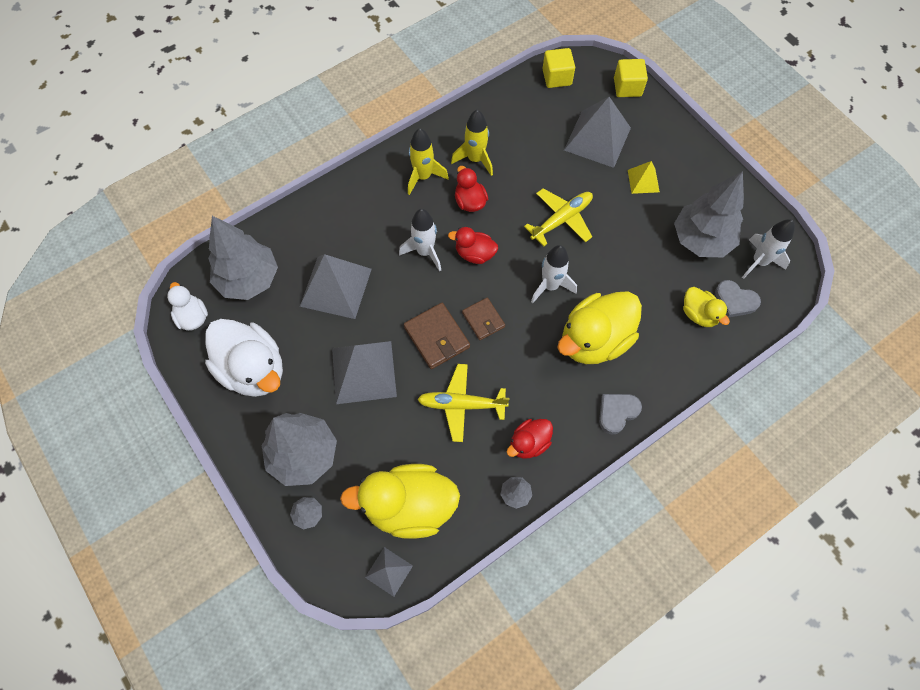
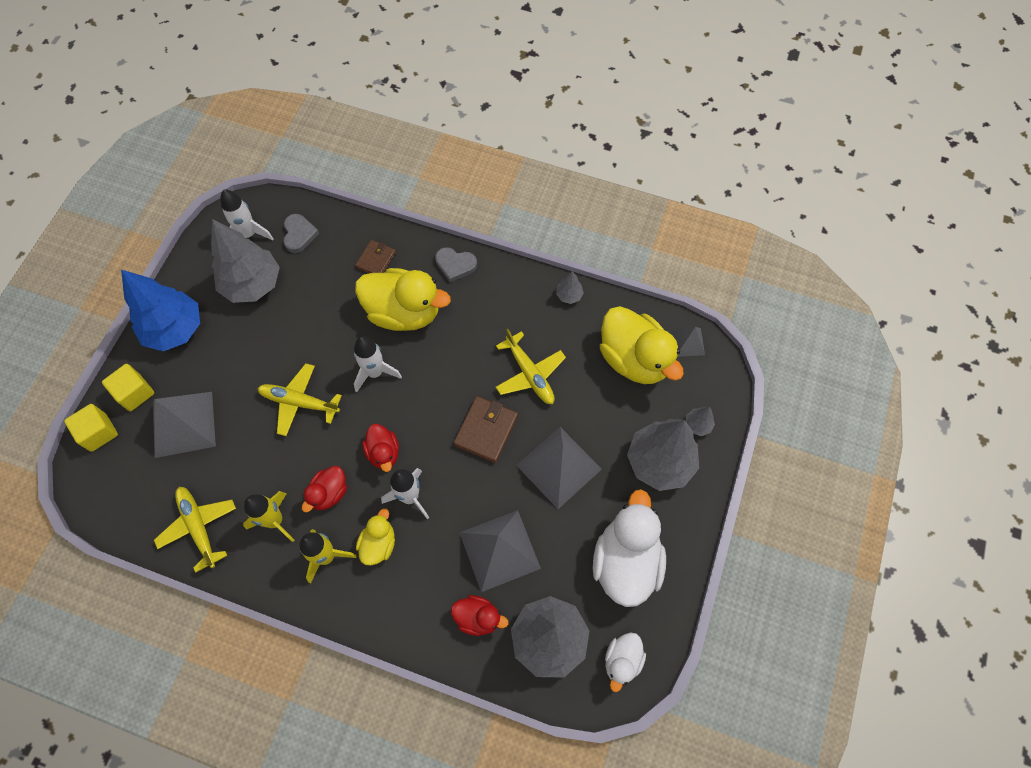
camera: 125 degrees left, 0 degrees up
(483, 320) = (444, 404): brown wallet -> brown wallet (376, 260)
(506, 114) = (199, 527): none -> yellow plane
(529, 443) = (524, 309): red duck -> red duck (478, 617)
(557, 77) = (120, 507): yellow cube -> yellow cube (135, 393)
(643, 181) = (213, 359): yellow pyramid -> none
(690, 168) = (175, 329): none -> blue tree
(699, 314) = (329, 253): yellow duck -> yellow duck (378, 544)

